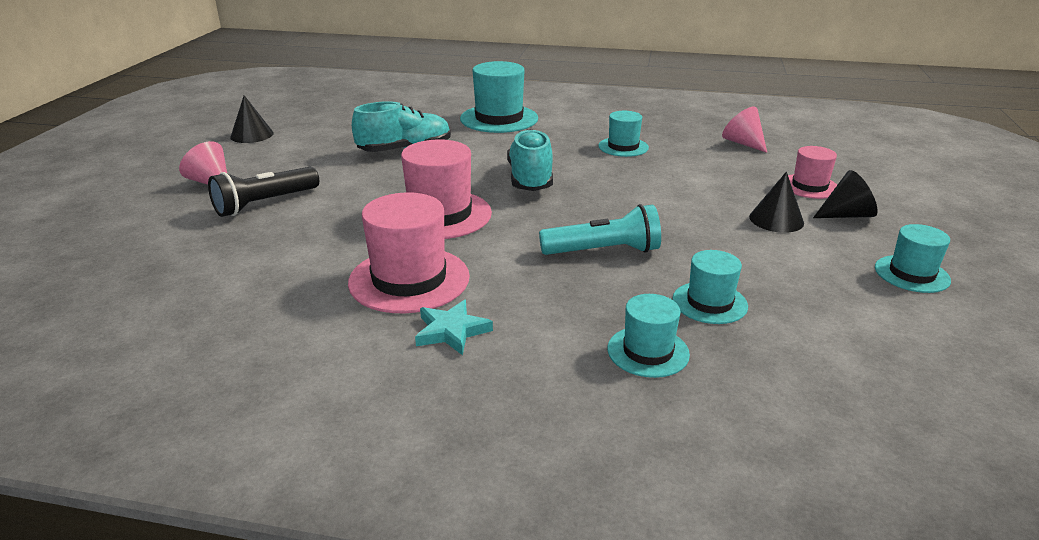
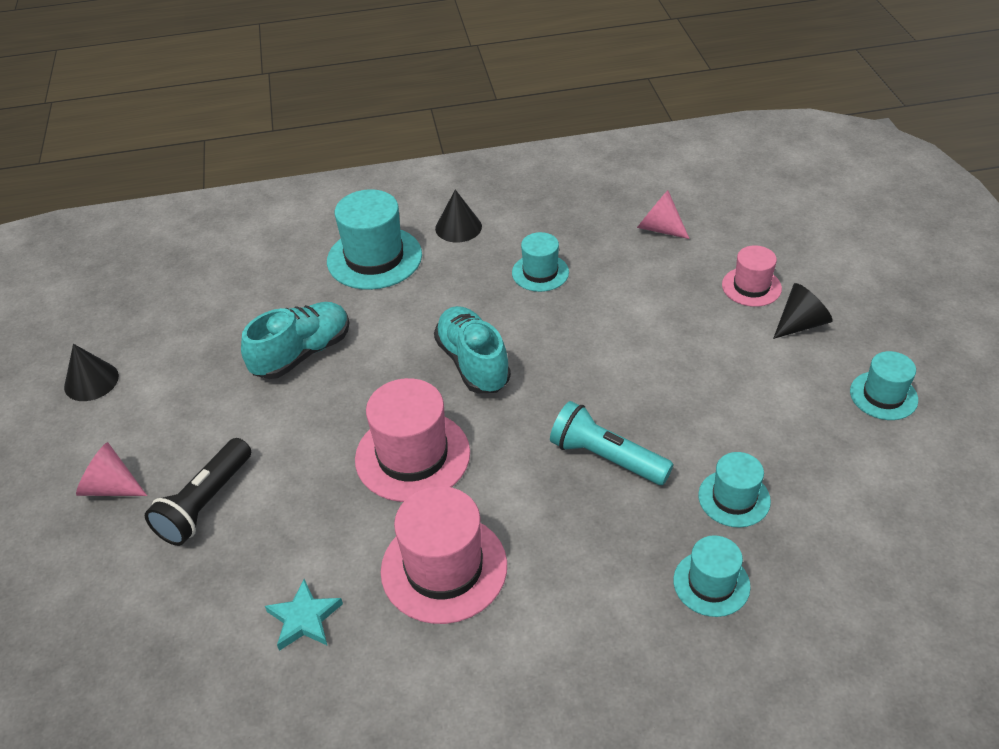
camera: 20 degrees left, 15 degrees up
(451, 331) = (528, 624): turquoise star -> turquoise star (304, 618)
(603, 251) = (606, 458): turquoise flashlight -> turquoise flashlight turned 120 degrees counterclockwise
(776, 219) = (742, 352): black cone -> black cone (458, 227)

